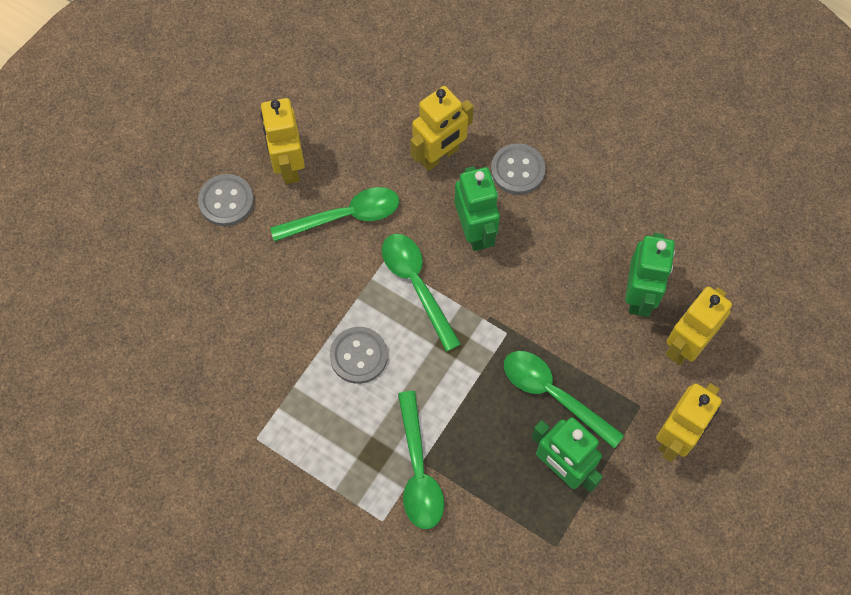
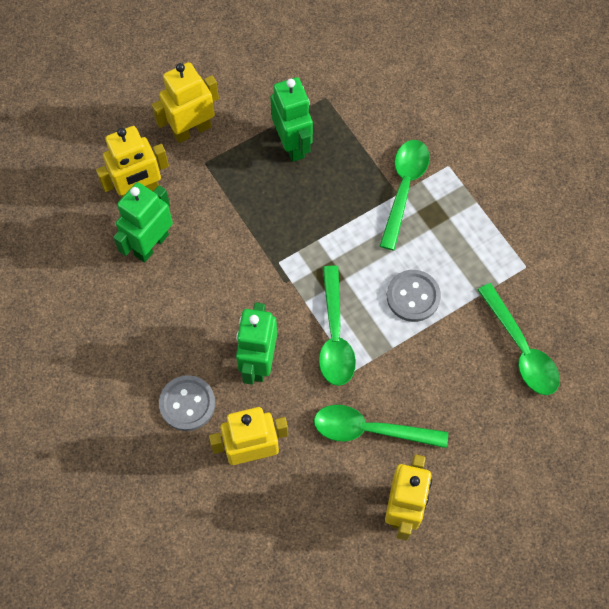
camera: 155 degrees left, 0 degrees up
(226, 201) = (478, 497): grey button -> none
(553, 394) = (268, 199): green spoon -> green spoon (521, 349)

